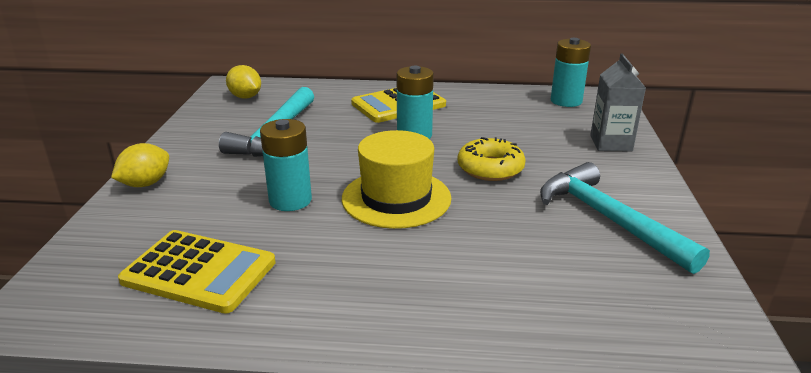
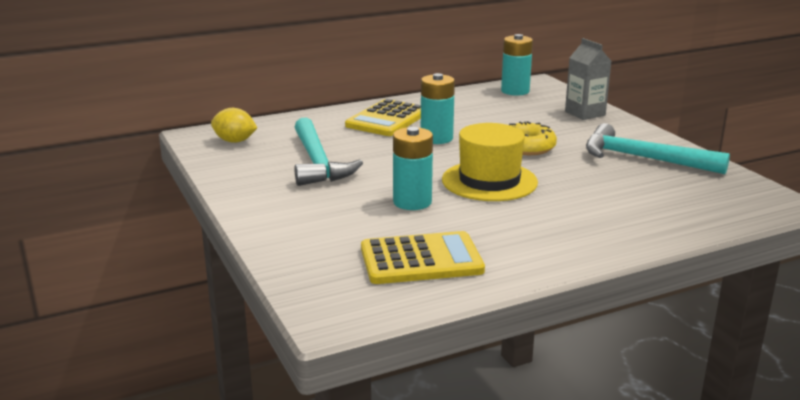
camera: 30 degrees left, 5 degrees down
(145, 184) = (267, 222): yellow lemon -> none

